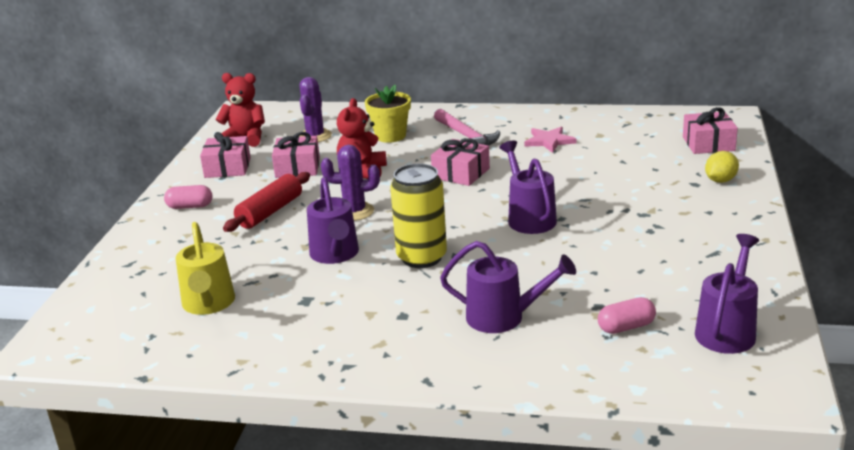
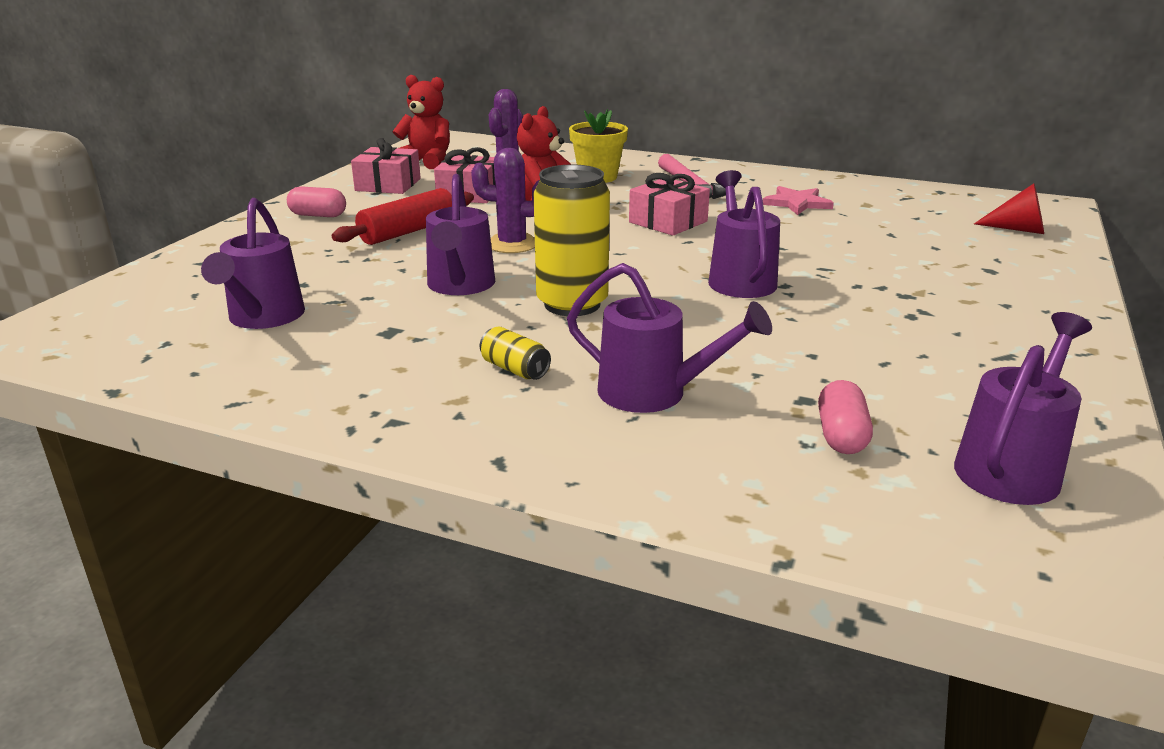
camera: 10 degrees right, 0 degrees up
(208, 305) = (262, 318): yellow watering can -> purple watering can
(406, 315) = (515, 369): none -> yellow can
(626, 327) = (841, 435): pink capsule -> pink capsule turned 75 degrees counterclockwise
(708, 144) = (1018, 229): pink gift -> red cone
(720, 180) = (1029, 271): yellow lemon -> none

